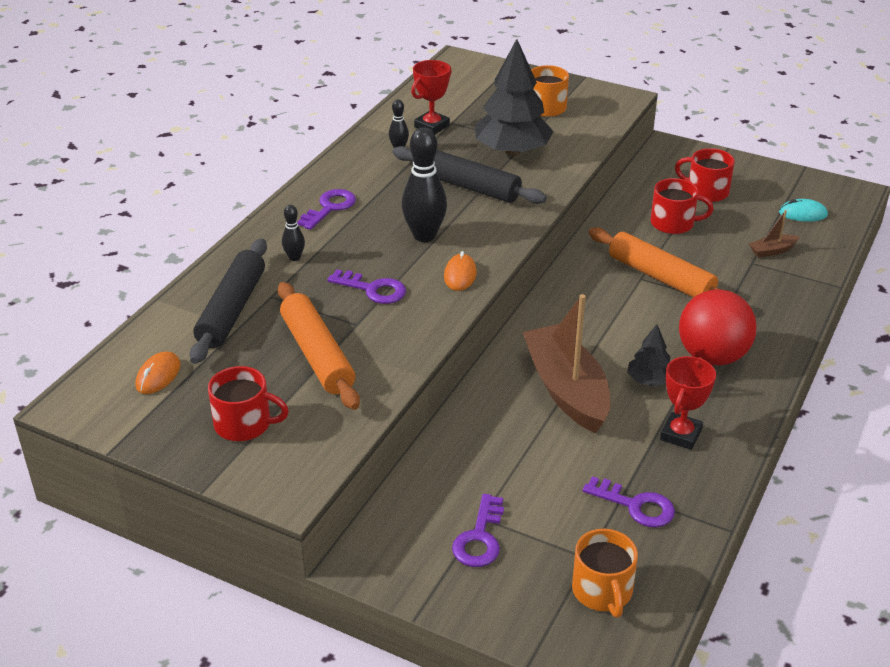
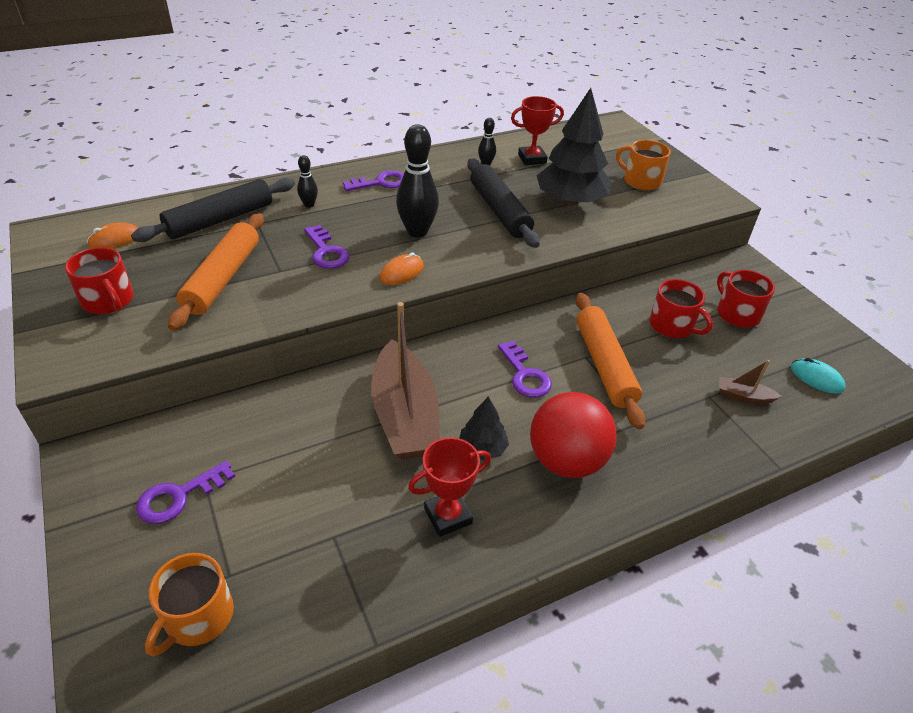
camera: 35 degrees right, 5 degrees up
(566, 390) = (405, 415): brown boat -> brown boat turned 150 degrees clockwise
(635, 506) = (326, 556): purple key -> purple key (525, 375)

